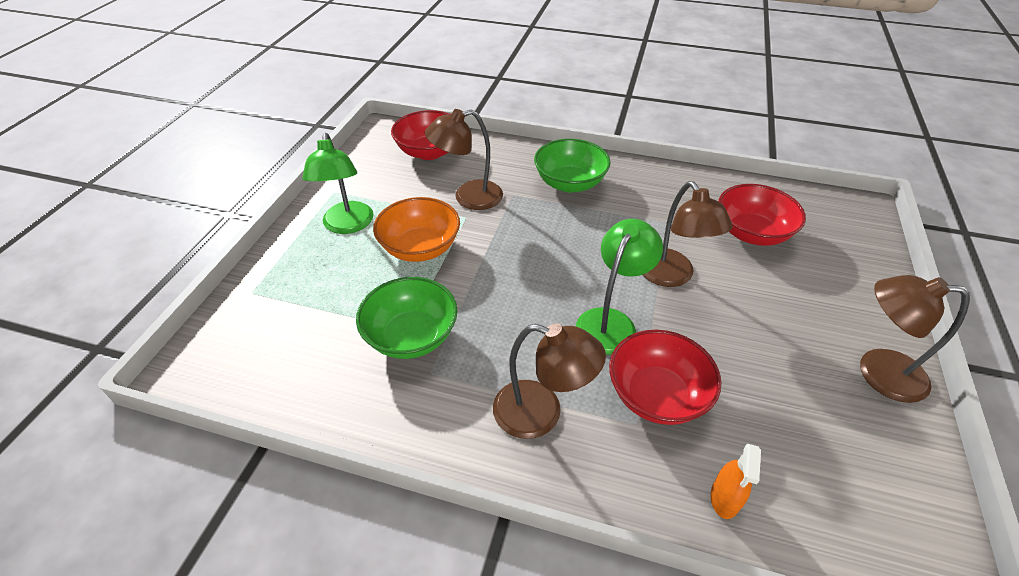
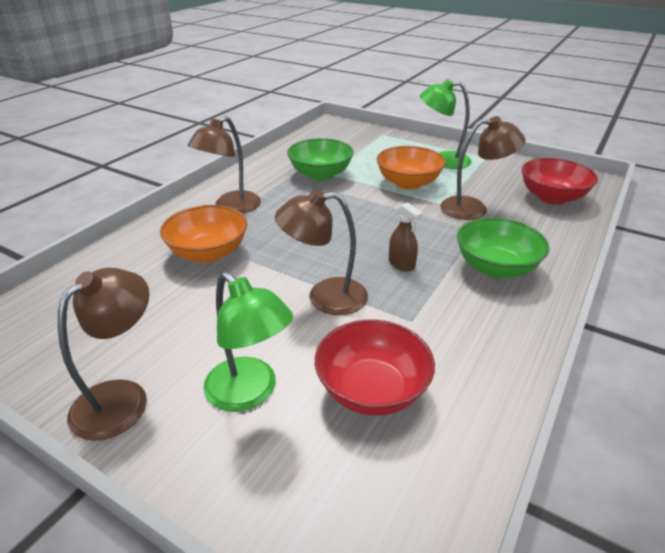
camera: 105 degrees right, 10 degrees down
(468, 197) = (473, 208): brown lamp -> brown lamp turned 90 degrees clockwise
(593, 235) = (401, 264): none -> brown spray bottle
(611, 321) = (289, 249): green lamp -> green lamp (250, 393)
(656, 395) = (208, 253): red bowl -> orange bowl
(724, 498) = (117, 258): orange spray bottle -> none

